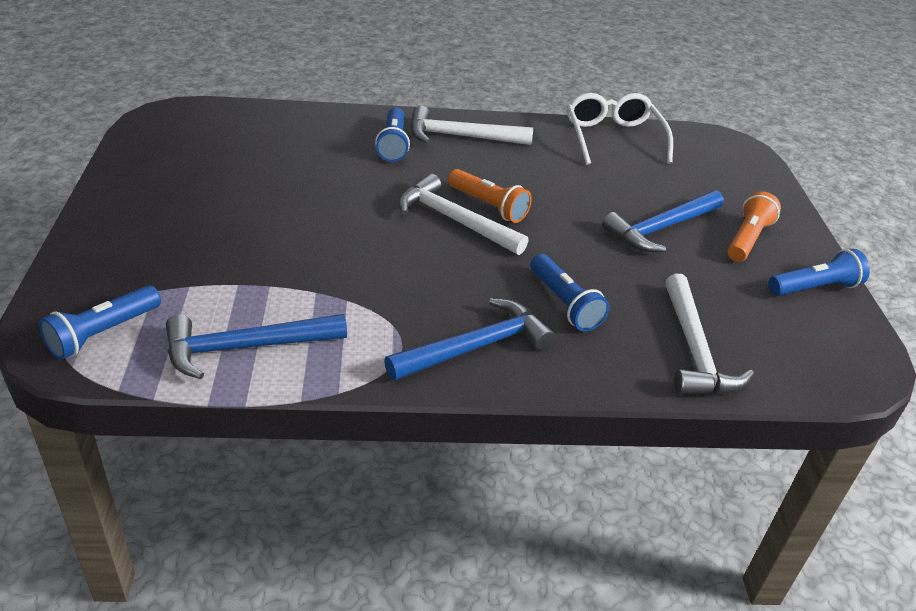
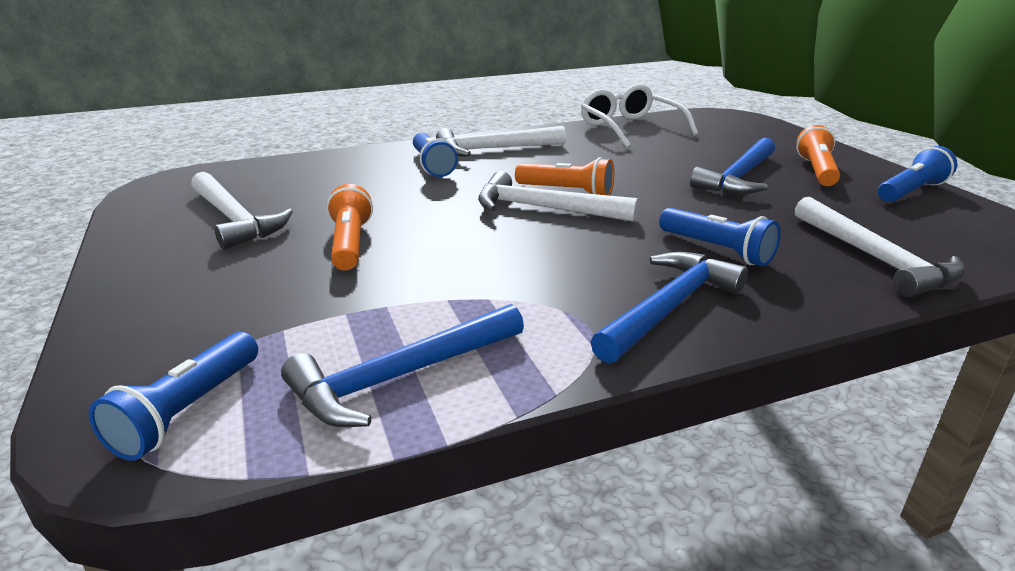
camera: 15 degrees left, 10 degrees down
(203, 169) = (235, 219): none -> white hammer
(276, 218) = (350, 244): none -> orange flashlight

